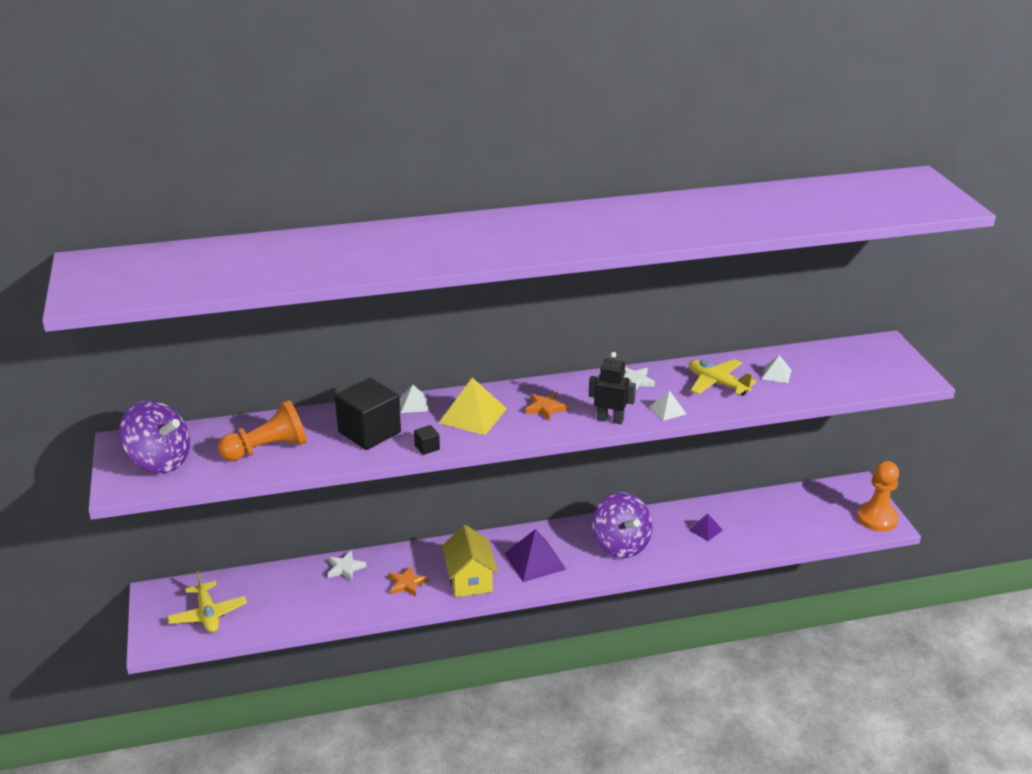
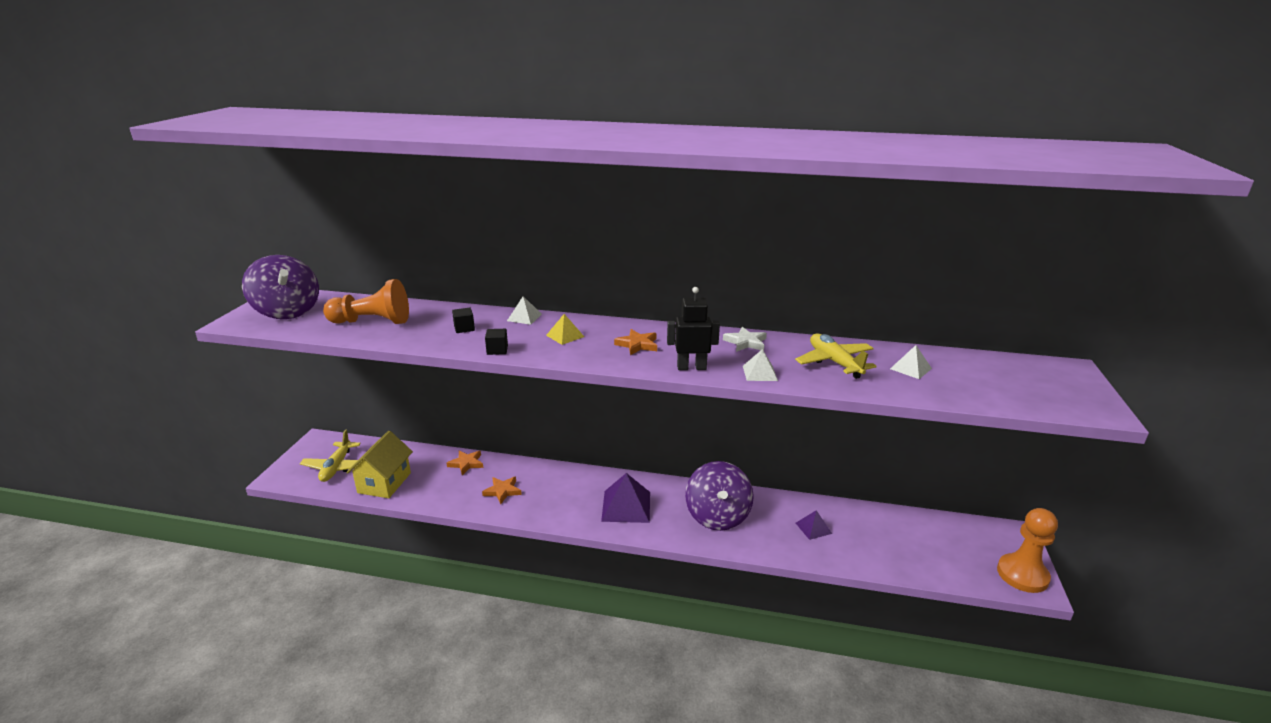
camera: 25 degrees right, 5 degrees down
(345, 568) = (466, 463): white star -> orange star
(369, 432) = (464, 328): black cube -> black cube, size x0.41
(470, 580) = (556, 504): yellow house -> yellow house (384, 483)
(473, 415) = (565, 336): yellow pyramid -> yellow pyramid, size x0.54
(610, 419) = (691, 367): black robot -> black robot turned 45 degrees counterclockwise

